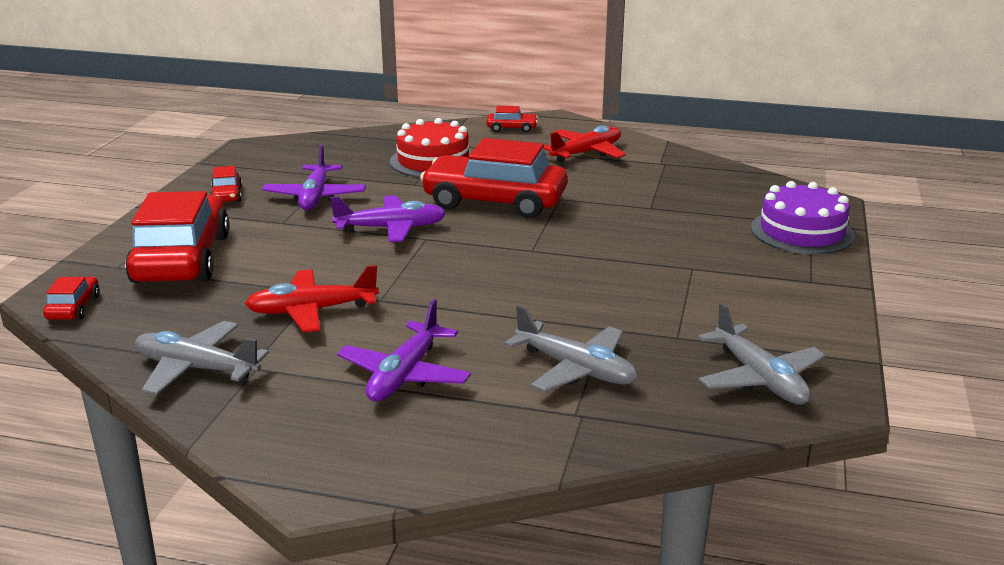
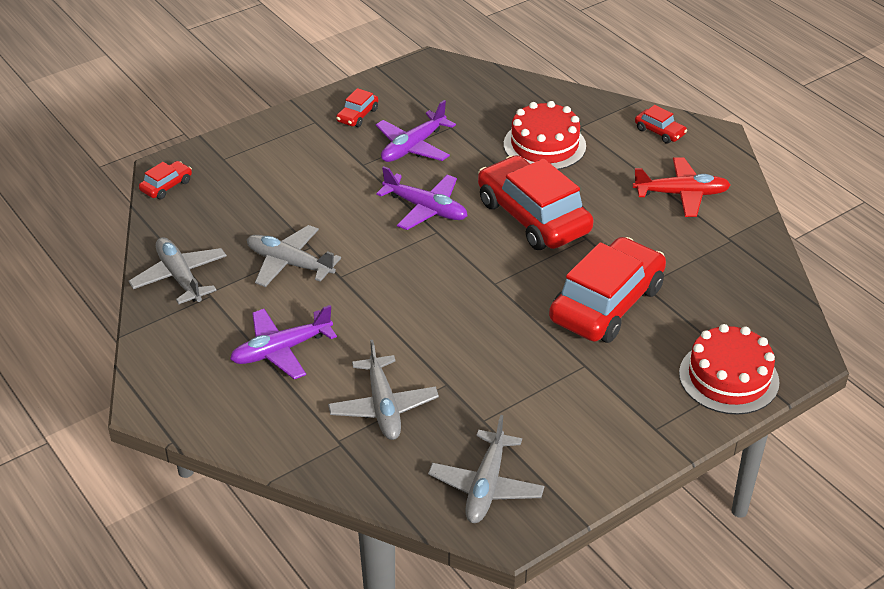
camera: 40 degrees right, 15 degrees up
(182, 258) = (266, 170): red car -> red car (606, 304)
(311, 311) = (289, 263): red plane -> grey plane
(802, 232) = (728, 377): purple cake -> red cake

